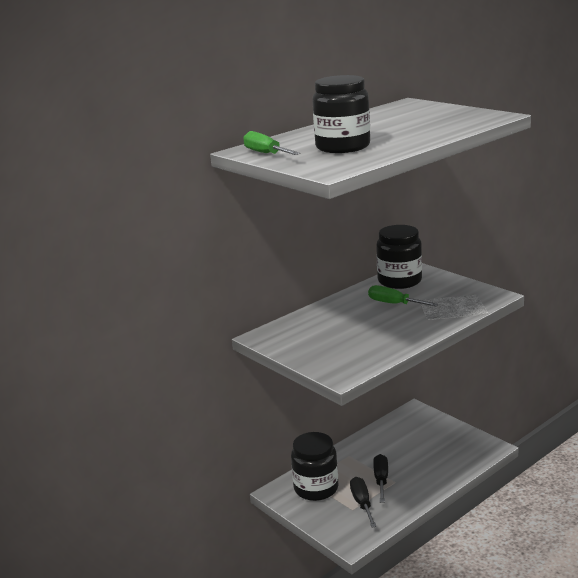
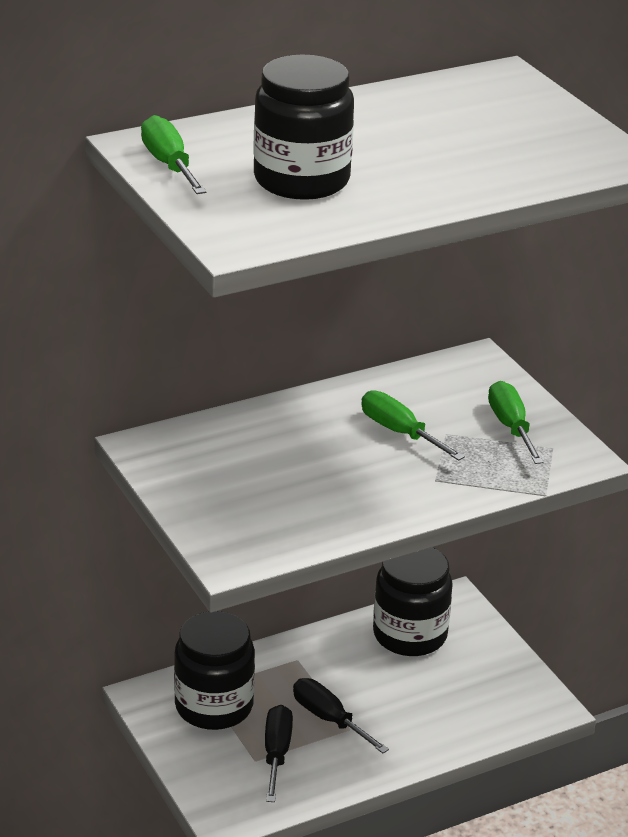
camera: 10 degrees right, 10 degrees up
(381, 480) = (329, 719): black screwdriver -> black screwdriver turned 60 degrees counterclockwise
(399, 281) = (439, 383): black jar -> black jar (410, 635)
(449, 290) = (511, 427): none -> green screwdriver

